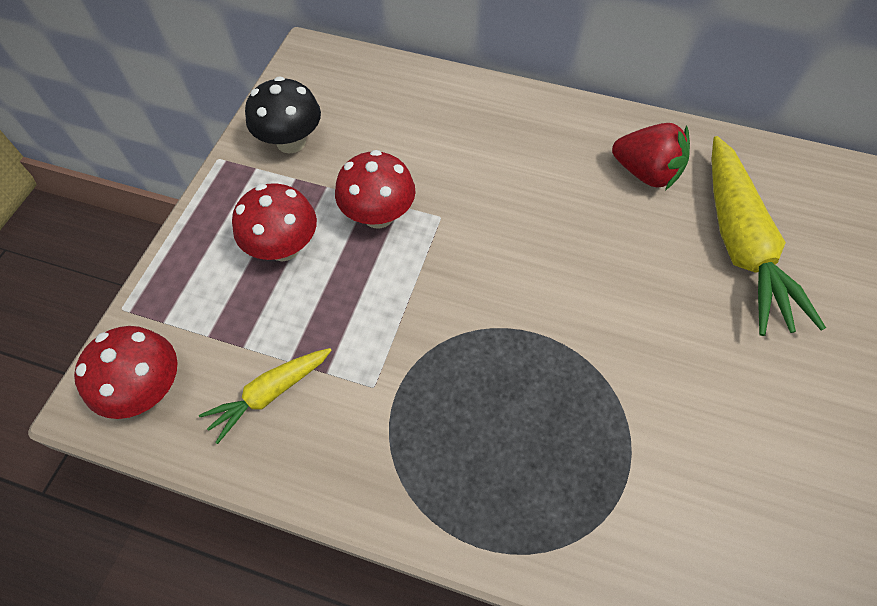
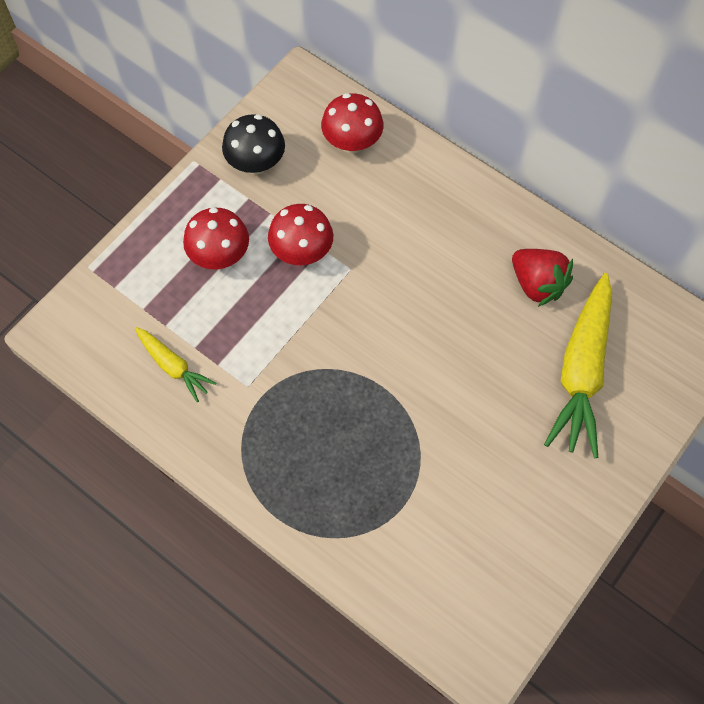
camera: 20 degrees right, 5 degrees up
(148, 389) = (91, 334): red mushroom -> red mushroom (352, 142)
(270, 394) = (173, 366): yellow carrot -> yellow carrot turned 120 degrees counterclockwise

